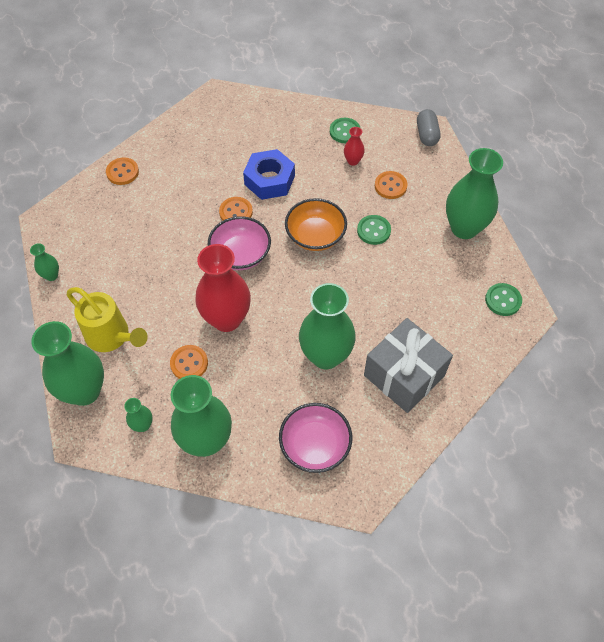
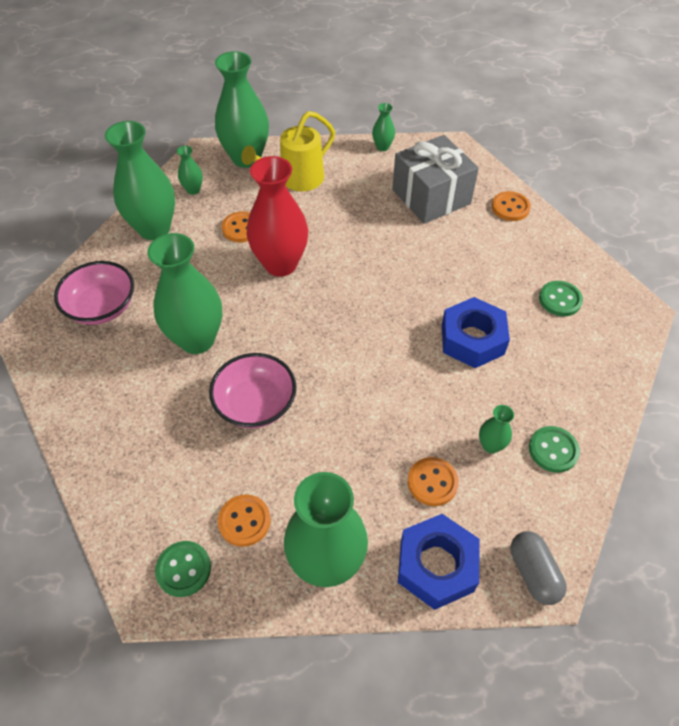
camera: 105 degrees right, 5 degrees down
(236, 212) = (426, 296): orange button -> orange button (244, 521)
(240, 254) = (362, 290): pink bowl -> pink bowl (256, 404)
(315, 236) = (367, 368): orange bowl -> none
(353, 161) = (491, 445): red vase -> green vase
(373, 231) = (357, 437): green button -> green button (560, 300)
(404, 375) = (135, 409): grey gift -> grey gift (431, 197)
(427, 135) = (533, 573): grey capsule -> grey capsule turned 60 degrees clockwise
(442, 176) = (436, 565): none -> blue nut

